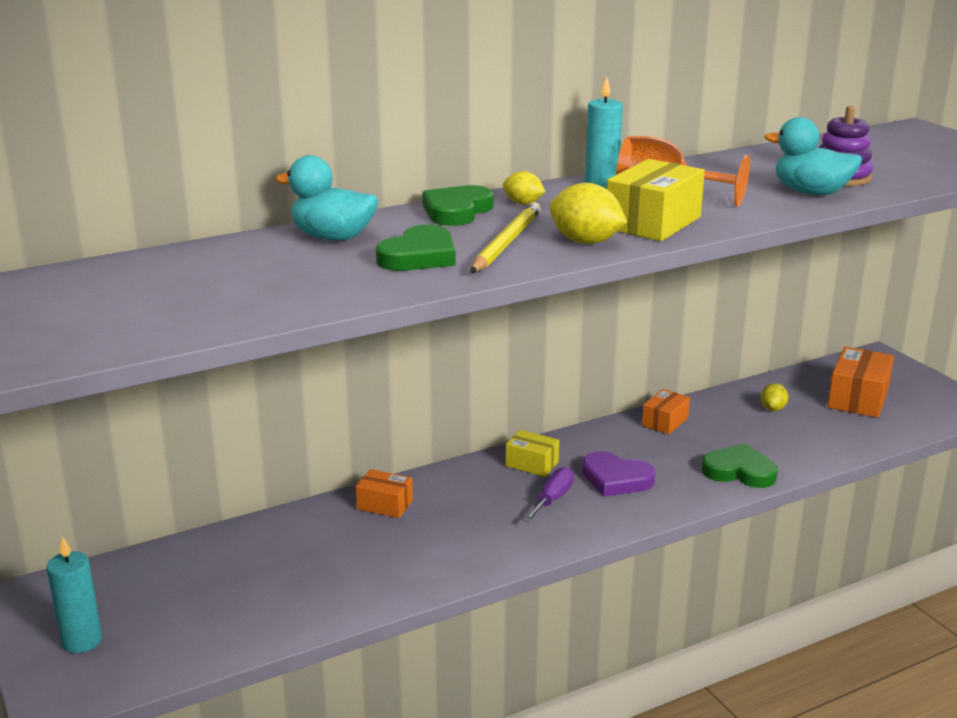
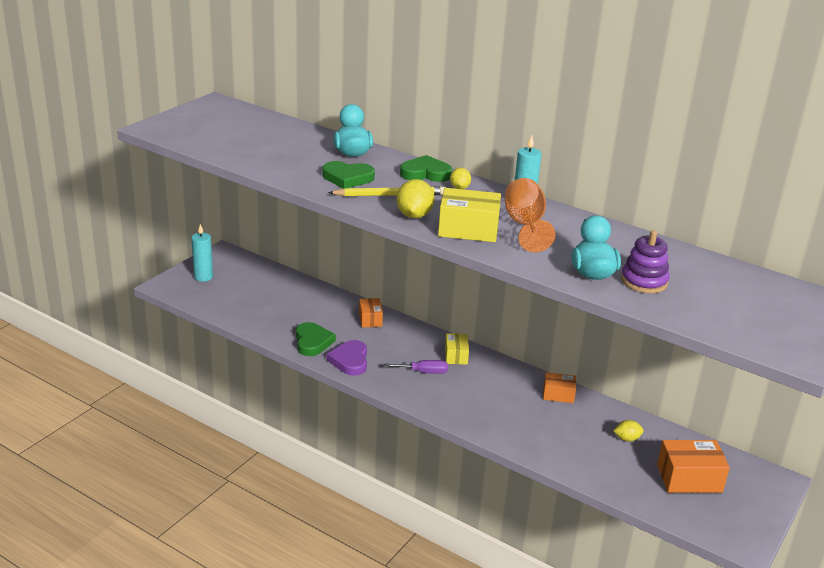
camera: 60 degrees right, 5 degrees up
(616, 479) = (467, 390): purple heart -> purple heart (350, 360)
(739, 471) = (523, 438): green heart -> green heart (312, 342)

